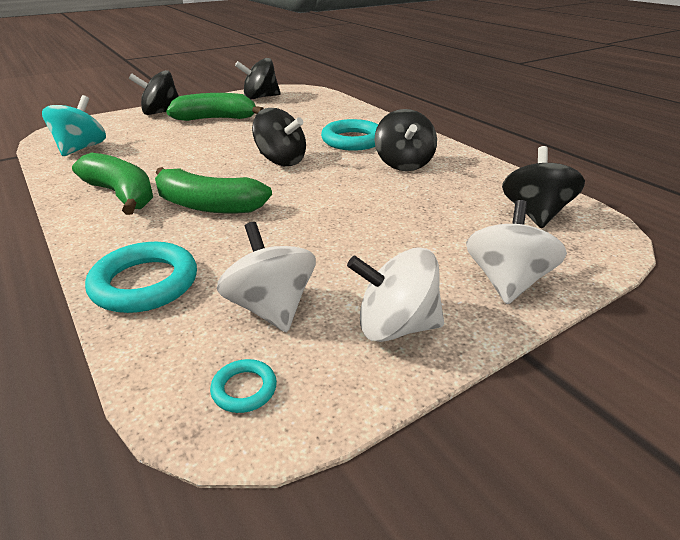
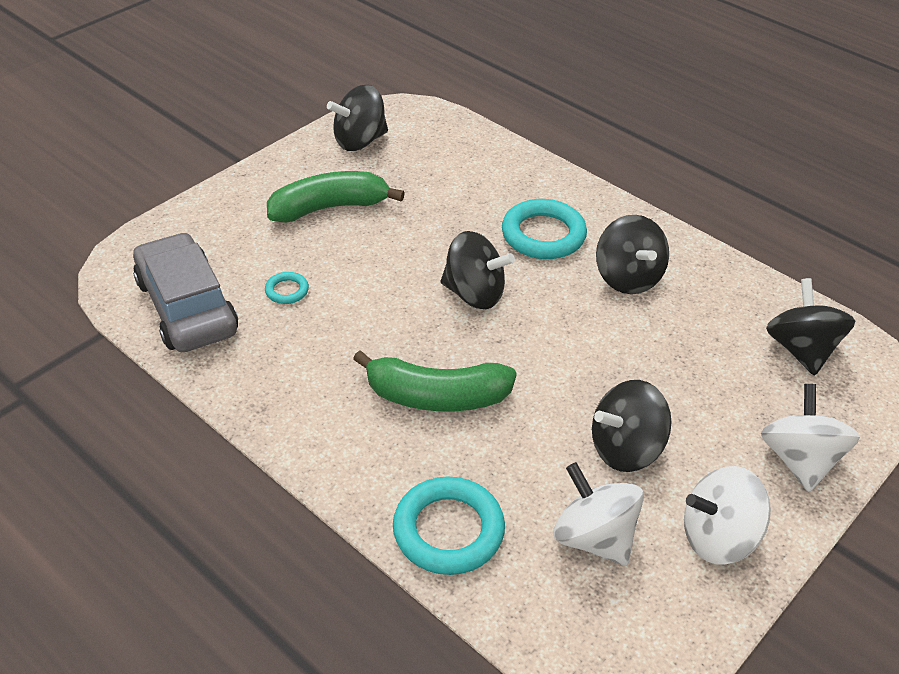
camera: 15 degrees left, 10 degrees up
(81, 148) = (187, 306): turquoise spinning top -> grey car
(121, 195) = (317, 394): green banana -> none
(161, 113) = (237, 202): black spinning top -> black spinning top (626, 449)
(244, 389) = (621, 633): turquoise ring -> turquoise ring (287, 291)

